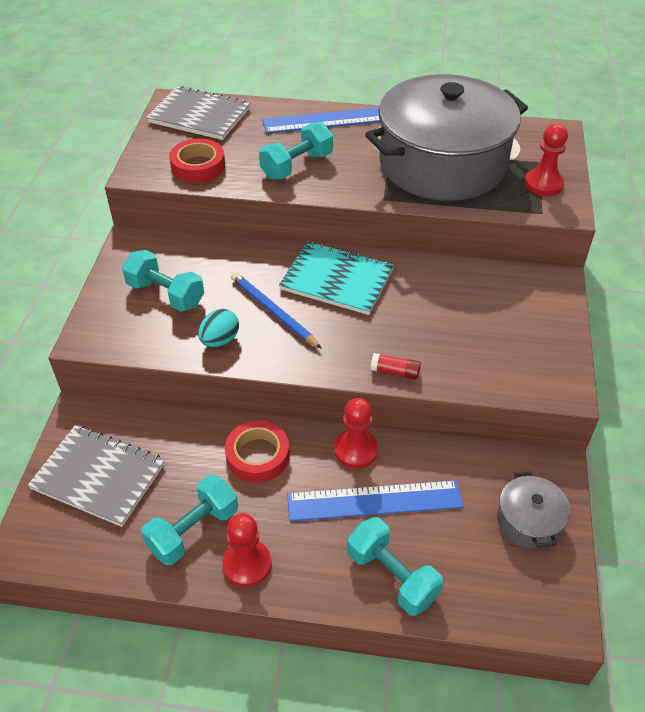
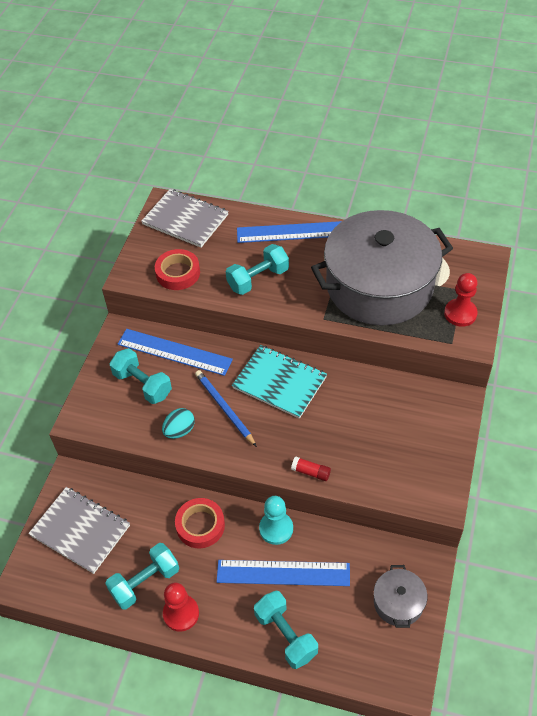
camera: 10 degrees right, 5 degrees up
(201, 257) = (174, 352): none -> blue ruler
(356, 450) = (276, 529): red pawn -> turquoise pawn

